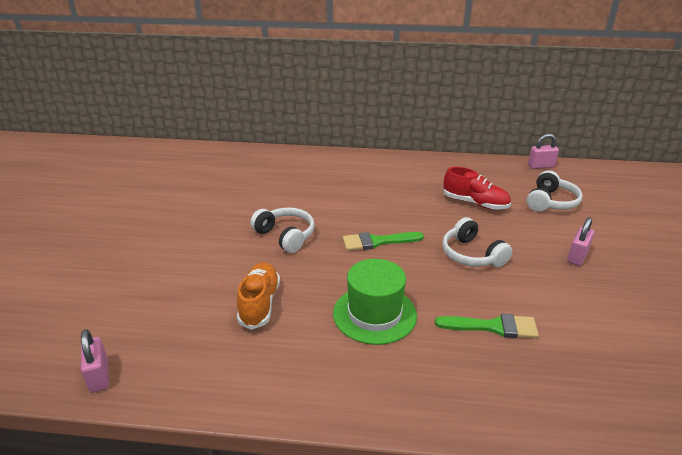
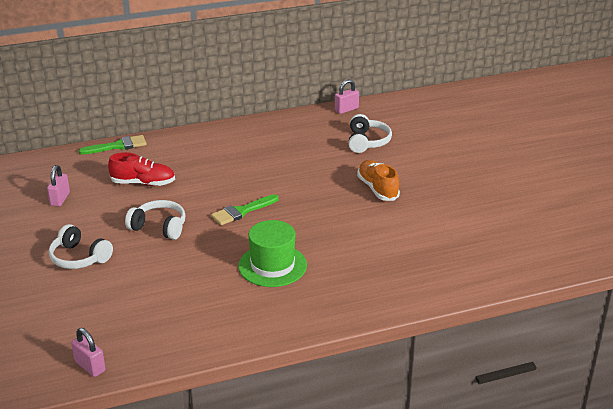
camera: 25 degrees left, 0 degrees up
(259, 304) = (177, 284): orange shoe -> orange shoe (377, 189)
(471, 255) = (323, 202): white headphones -> white headphones (79, 258)
(475, 203) = (306, 158): red shoe -> red shoe (143, 183)
(493, 327) = (362, 250): green brush -> green brush (117, 146)
(577, 256) = (403, 183): pink padlock -> pink padlock (60, 199)

